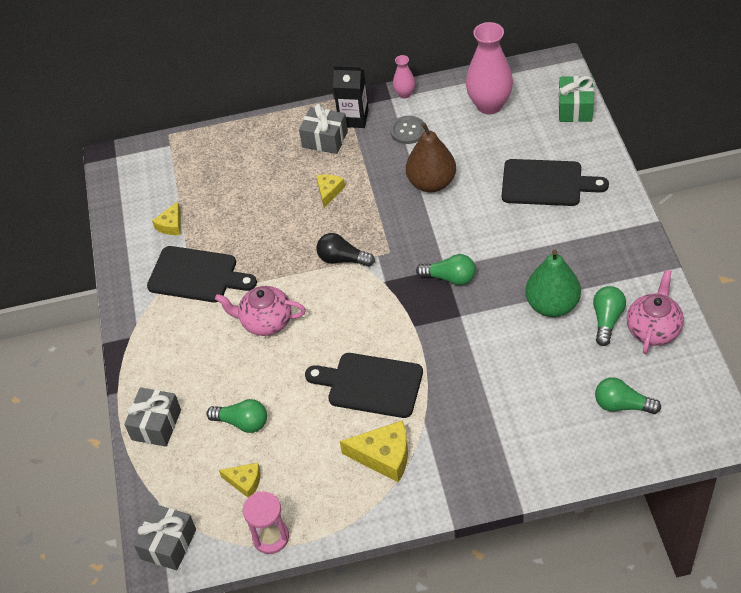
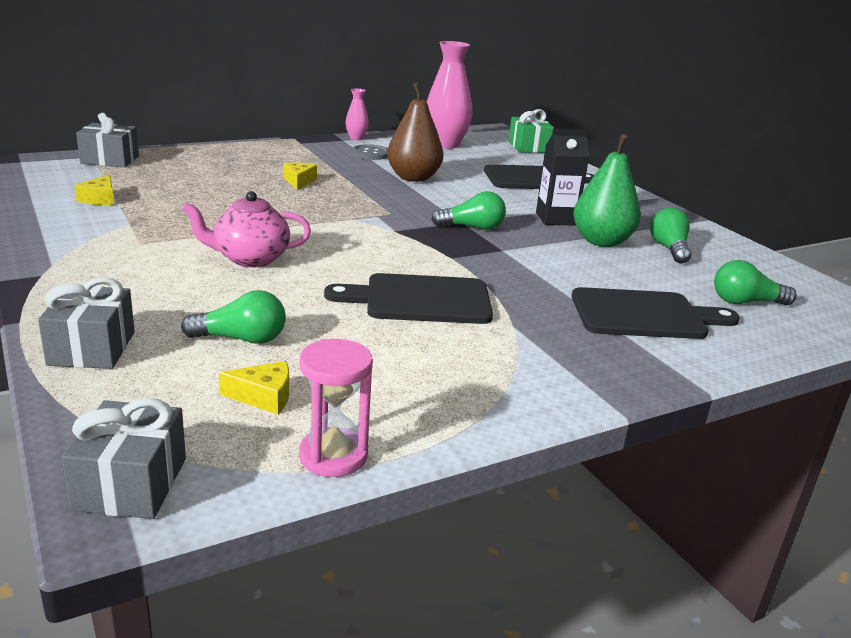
camera: 25 degrees left, 25 degrees down
(197, 275) = (141, 229): black cutting board -> black cutting board (644, 315)
(325, 139) = (281, 156): grey gift -> grey gift (110, 160)
(342, 259) = (335, 218): black light bulb -> none
(353, 118) = (308, 147): black carton -> black carton (556, 219)
(384, 456) = (477, 357): yellow cheese -> none
(653, 329) = (723, 253): pink teapot -> none

